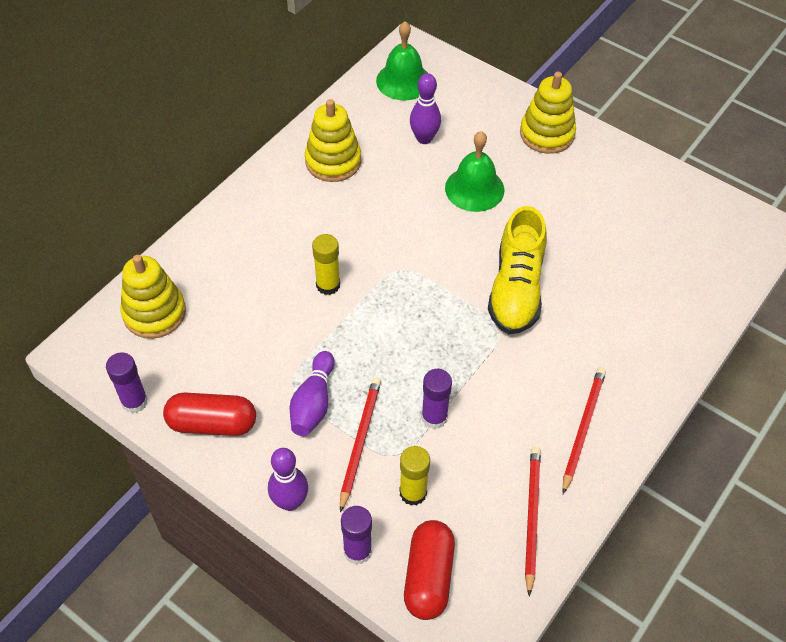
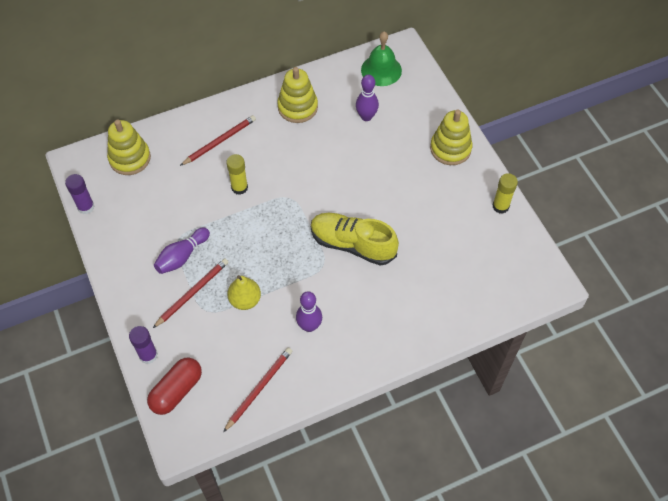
camera: 30 degrees right, 5 degrees up
(212, 423) = (119, 241): red capsule -> none
(290, 502) = (131, 308): purple bowling pin -> purple bowling pin (309, 326)
(413, 493) = (201, 338): yellow glue stick -> yellow glue stick (500, 206)
(434, 417) = (245, 300): purple glue stick -> yellow pear
(474, 189) = (374, 165): green bell -> none
(516, 289) = (352, 244): yellow shoe -> yellow shoe turned 75 degrees clockwise
(583, 428) = (329, 352): red pencil -> red pencil (220, 141)

